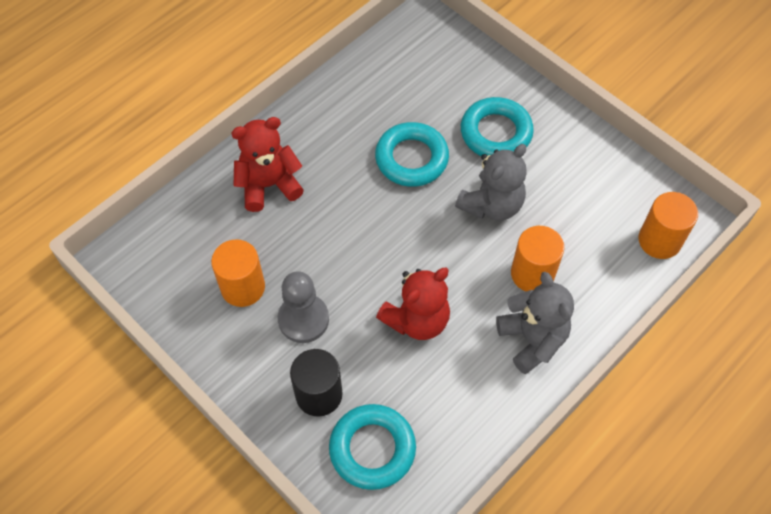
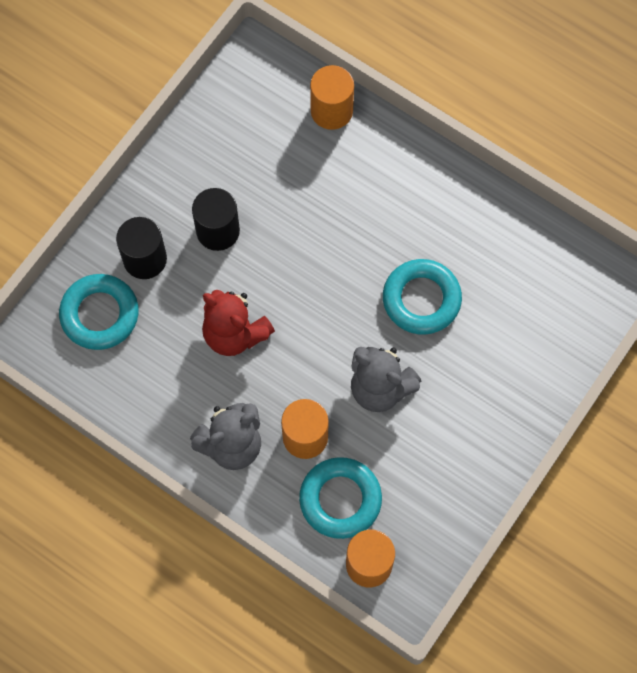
camera: 80 degrees right, 10 degrees up
(243, 287) = (242, 170): orange cylinder -> orange cylinder (331, 111)
(268, 185) = (360, 168): red teddy bear -> none
(303, 319) = (218, 231): grey pawn -> black cylinder
(496, 133) = (473, 381): turquoise ring -> turquoise ring (340, 499)

